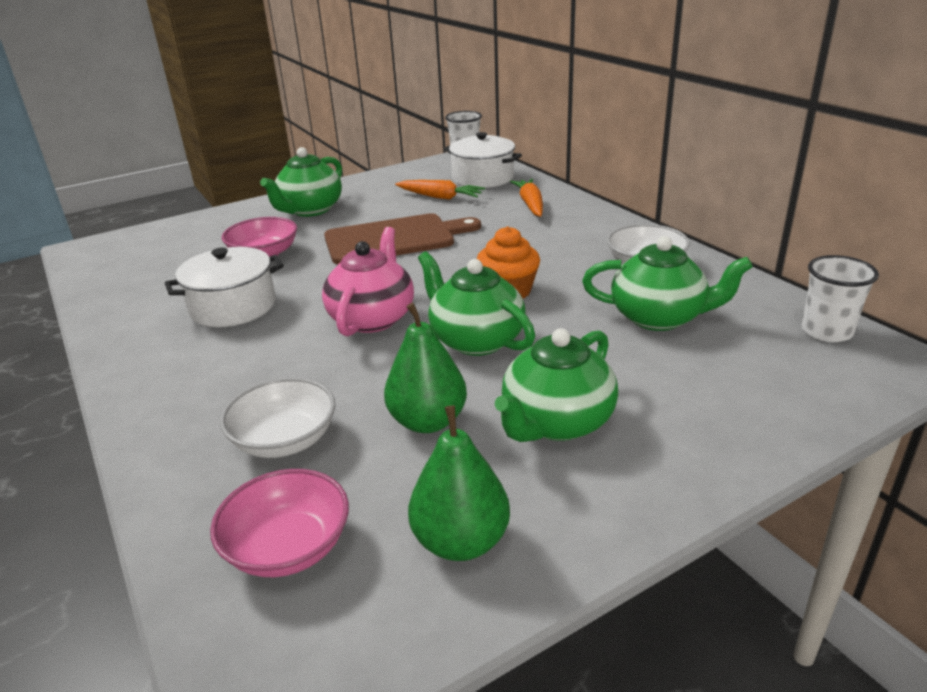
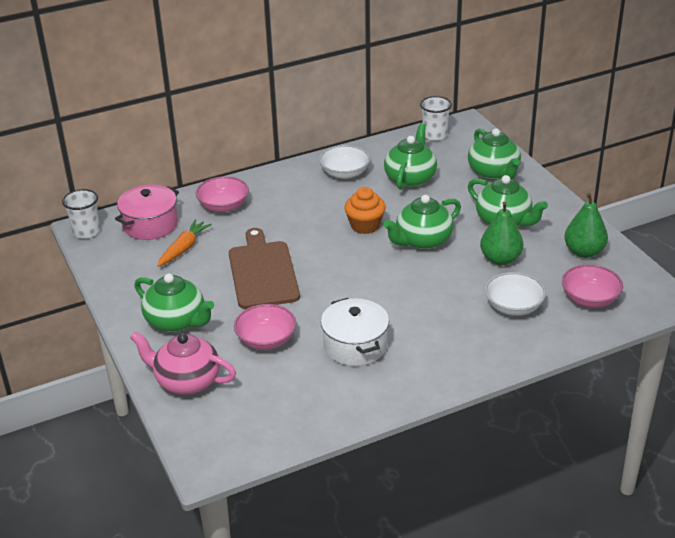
camera: 85 degrees left, 5 degrees up
(372, 318) = (387, 280): pink teapot -> pink teapot (187, 381)
(483, 178) = (150, 224): white pot -> pink pot
(530, 204) = (223, 206): orange carrot -> pink bowl
(730, 404) = (493, 173): none -> green teapot

